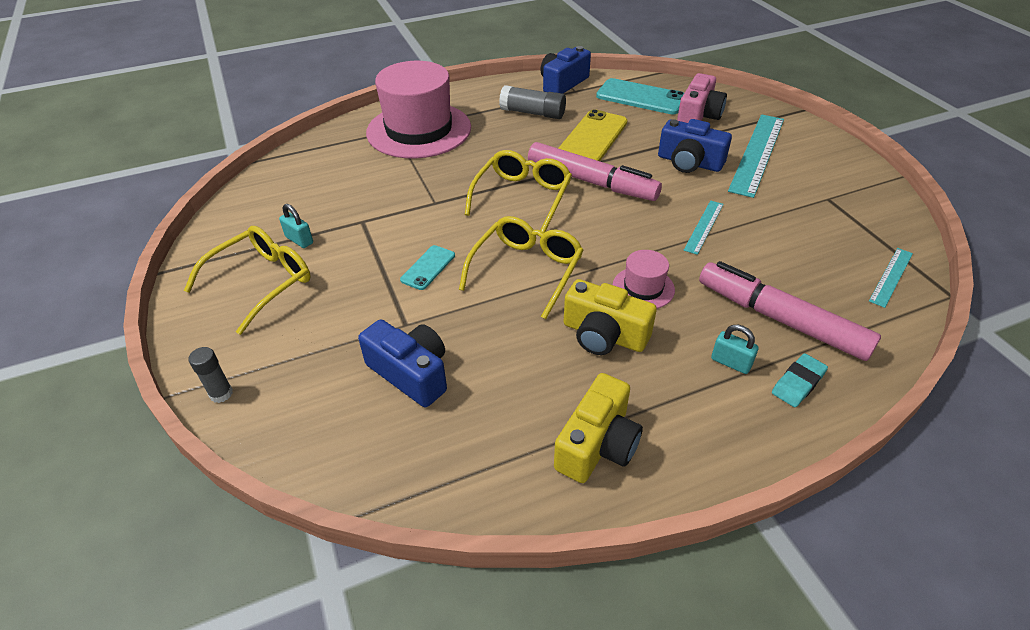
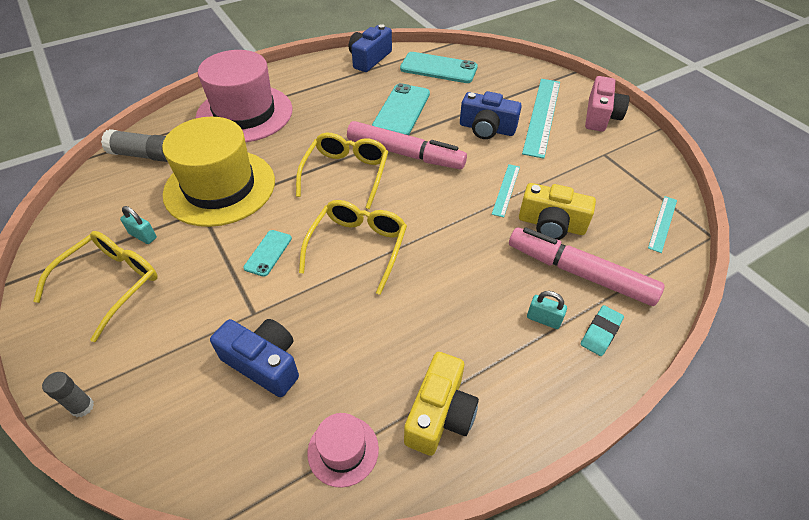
camera: 10 degrees left, 5 degrees up
(384, 200) = (220, 187): none -> yellow hat
(533, 113) = (346, 89): grey glue stick -> grey glue stick (144, 155)
(593, 137) = (401, 110): yellow phone -> turquoise phone
(604, 335) = (433, 304): yellow camera -> yellow camera (551, 224)
(643, 288) = (461, 254): pink hat -> pink hat (343, 450)
(698, 116) = (489, 83): pink camera -> pink camera (600, 116)

